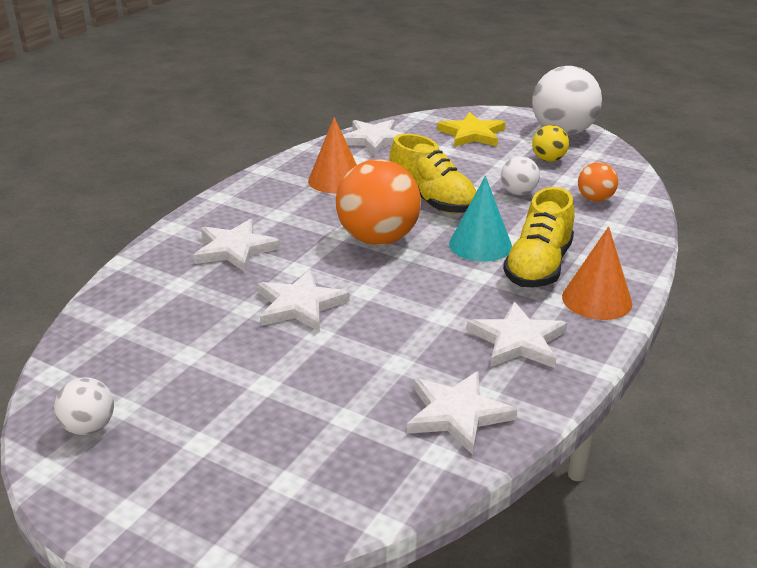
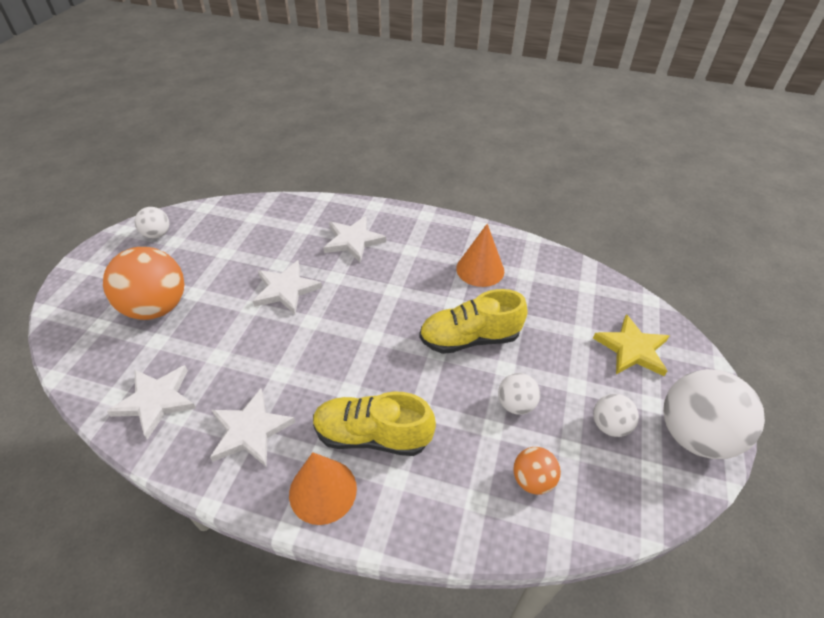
camera: 75 degrees right, 15 degrees up
(374, 140) = (572, 278): white star -> none
(378, 239) = (390, 314): orange ball -> orange ball (157, 307)
(432, 201) = (469, 338): yellow shoe -> yellow shoe turned 45 degrees clockwise
(480, 245) = (400, 385): turquoise cone -> none
(548, 159) = (609, 425): yellow ball -> white ball

